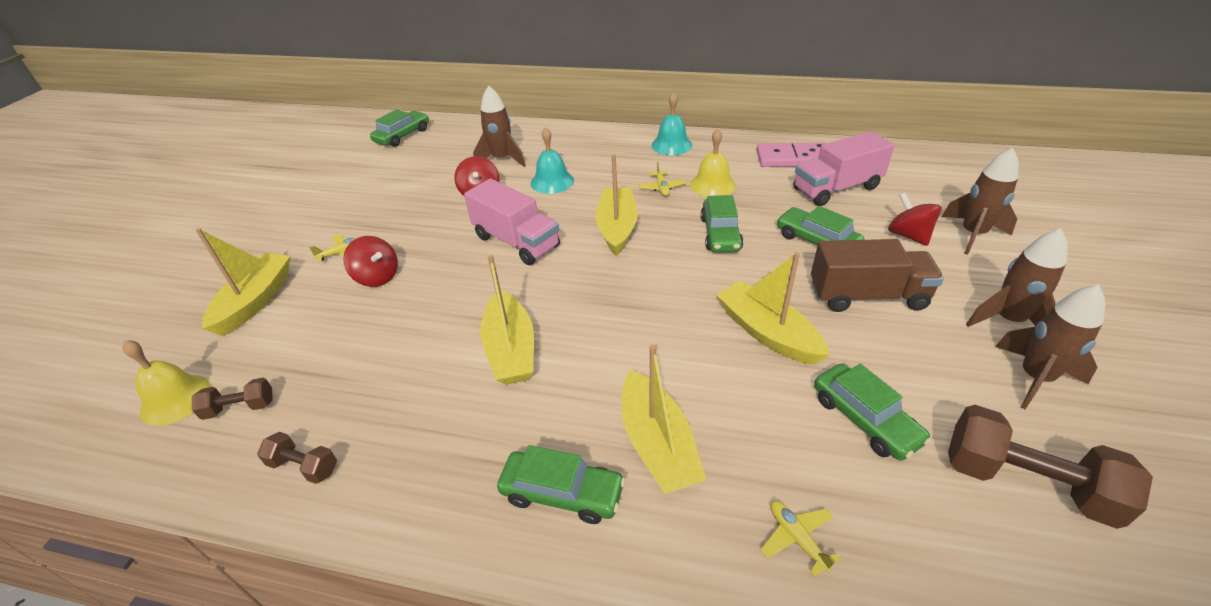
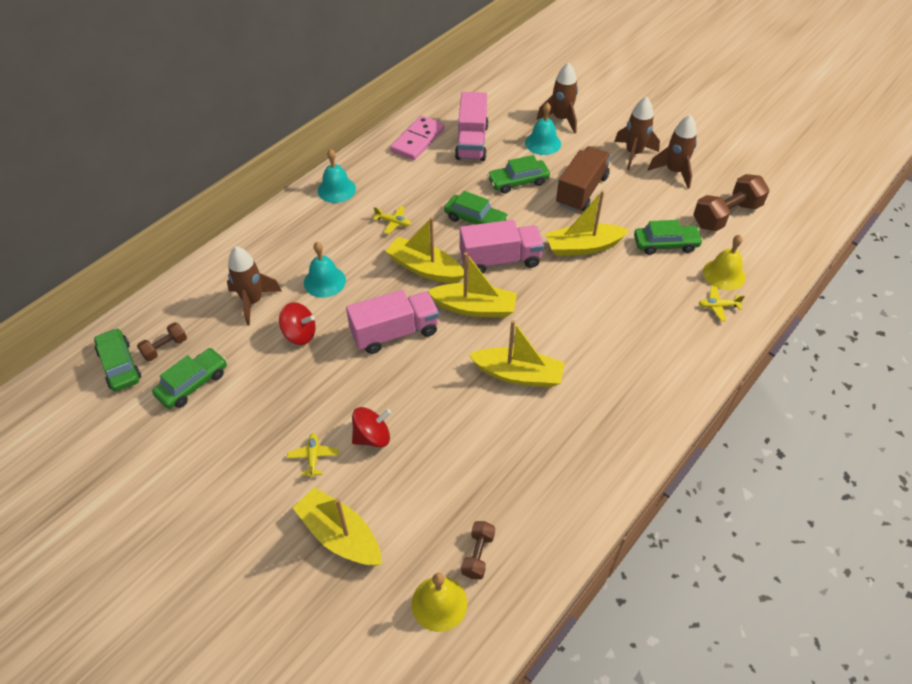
camera: 65 degrees left, 10 degrees up
(304, 466) = (560, 517): brown dumbbell -> brown dumbbell (165, 348)
(562, 493) = (648, 387): green car -> green car (193, 384)
(657, 444) = (637, 333): yellow boat -> yellow boat (474, 308)
(677, 272) = (500, 260): none -> pink truck
(712, 184) = (414, 195): yellow bell -> yellow bell (724, 274)
(908, 235) = (543, 143): red spinning top -> turquoise bell

